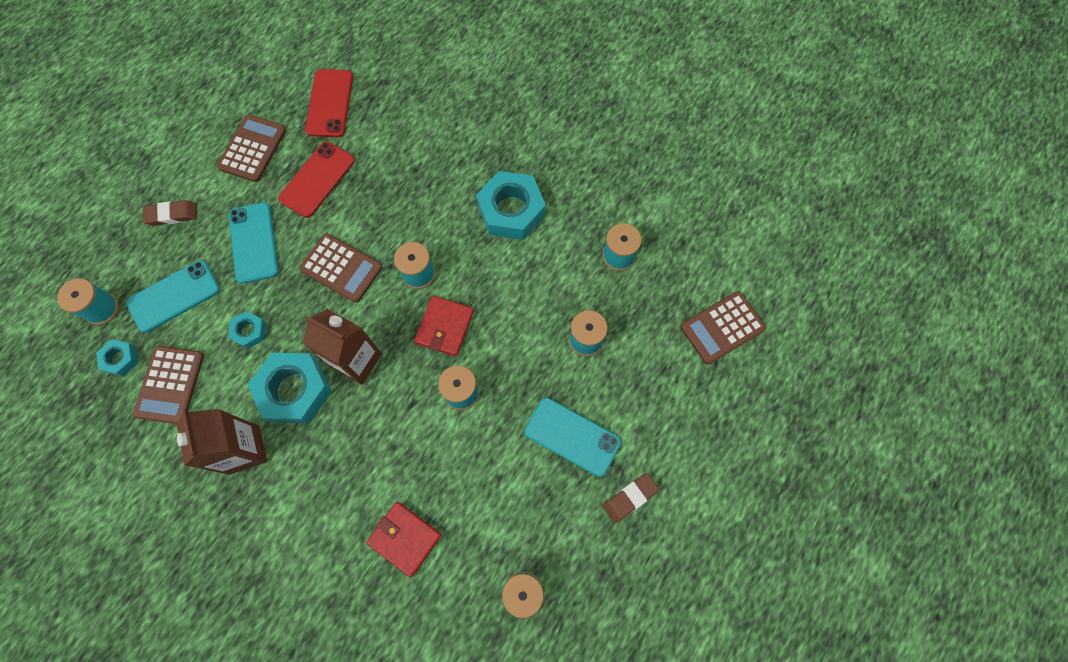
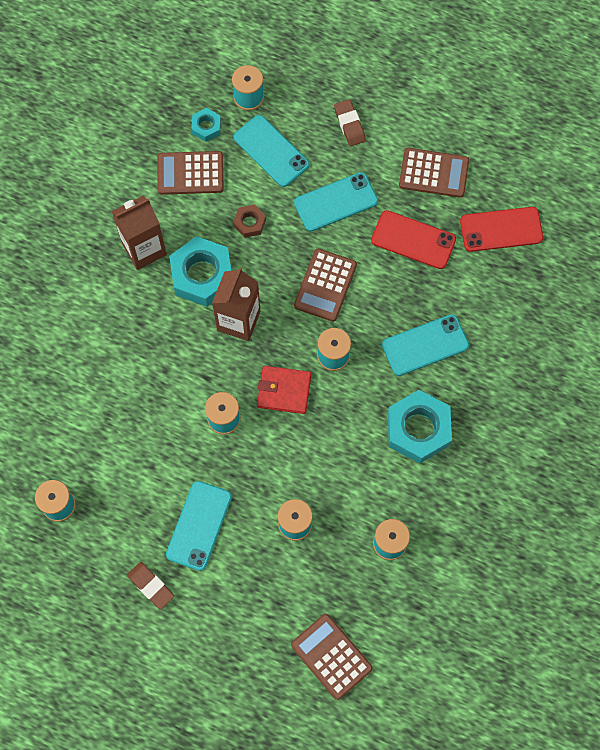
camera: 80 degrees right, 0 degrees up
(249, 331) = (249, 223): turquoise nut -> brown nut
(405, 538) = (89, 397): red wallet -> none
(428, 189) = (425, 345): none -> turquoise phone

